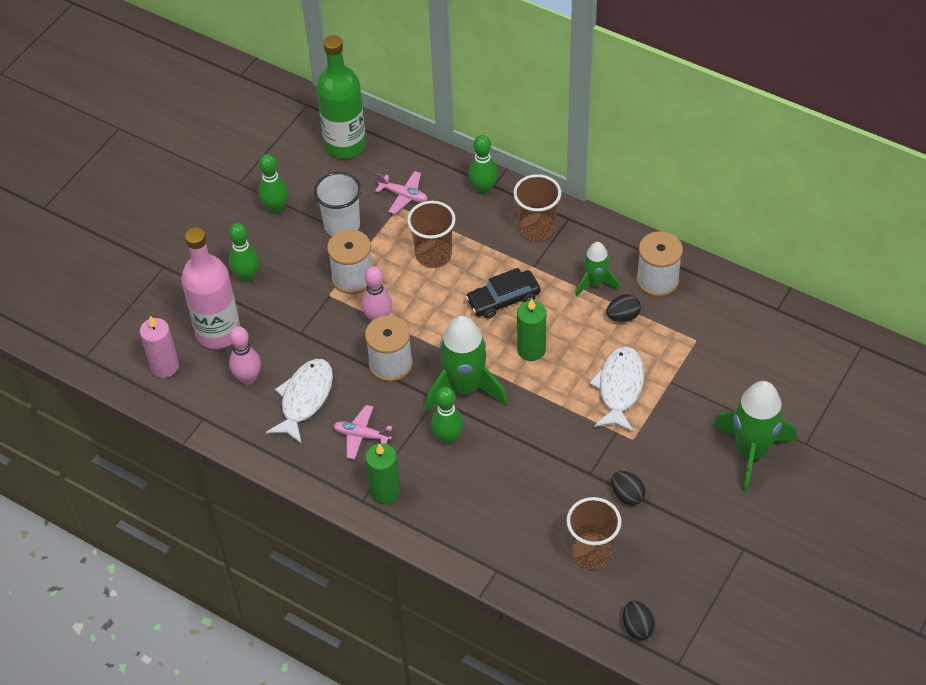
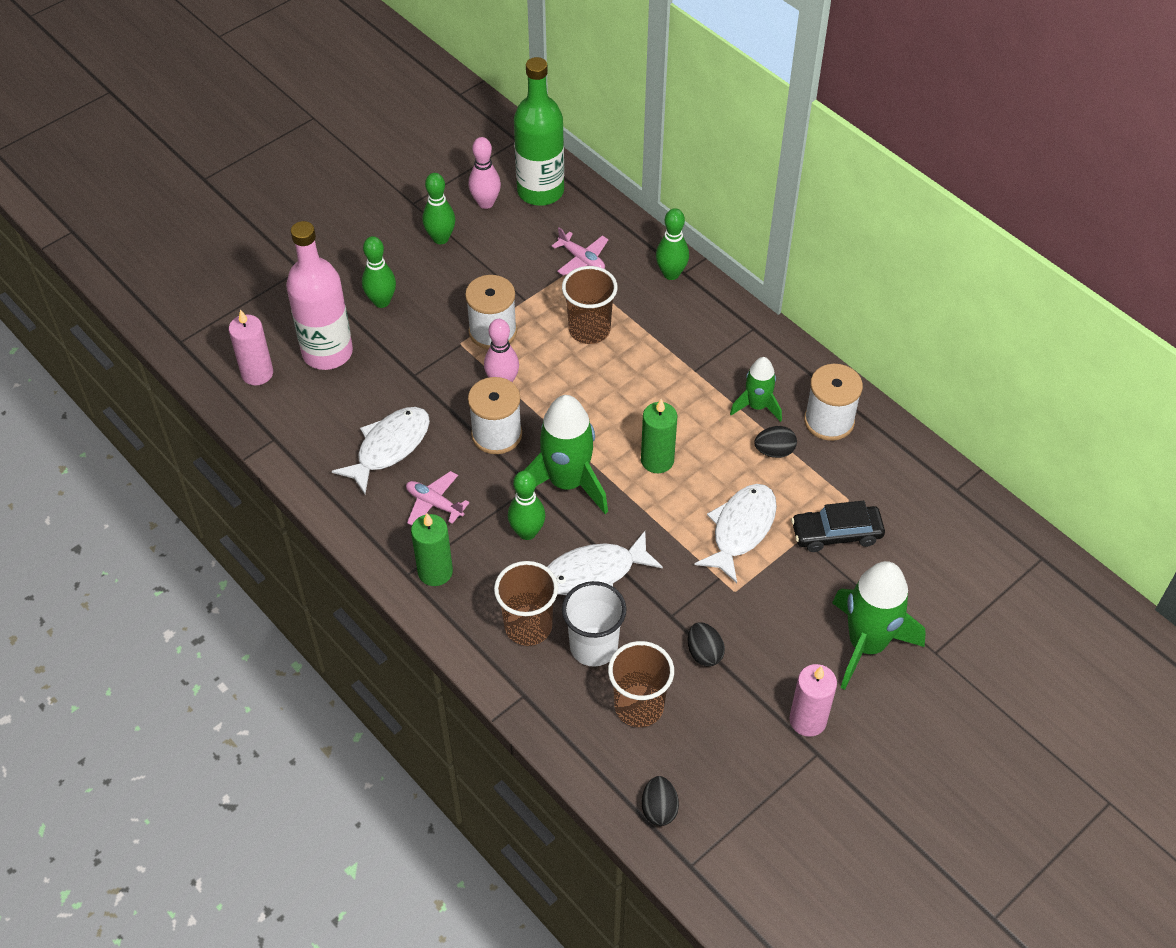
camera: 15 degrees right, 0 degrees up
(248, 378) = (338, 409): pink bowling pin -> pink bowling pin (486, 203)
(342, 226) = (503, 274): white cup -> white cup (593, 646)
(503, 300) = (647, 398): black car -> black car (836, 534)
(515, 456) = (594, 573): none -> white fish
(537, 228) = (714, 330): brown cup -> brown cup (528, 626)
(727, 525) = (807, 720): none -> pink candle

